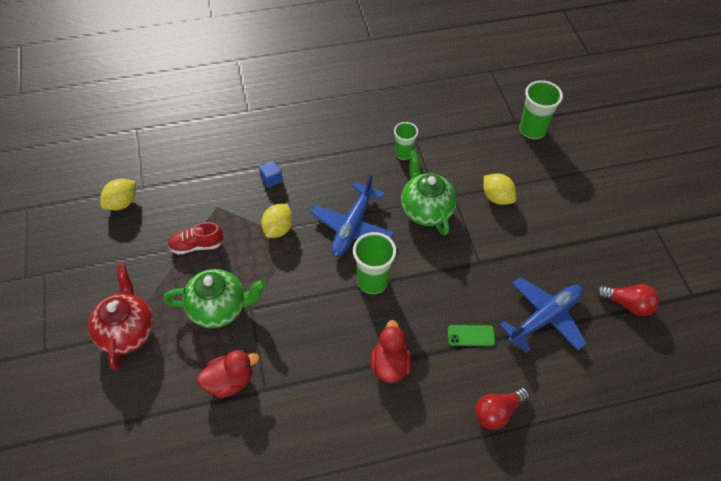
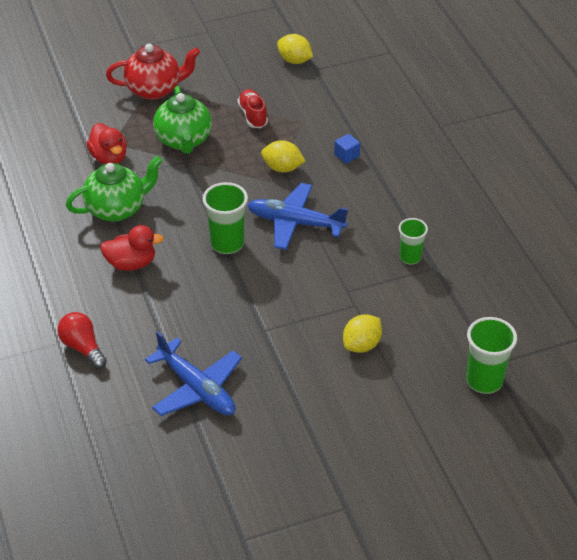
camera: 85 degrees right, 10 degrees down
(426, 210) = (330, 281): green teapot -> green teapot (117, 208)
(471, 335) = (169, 324): green phone -> none
(628, 304) = (223, 469): red light bulb -> none

